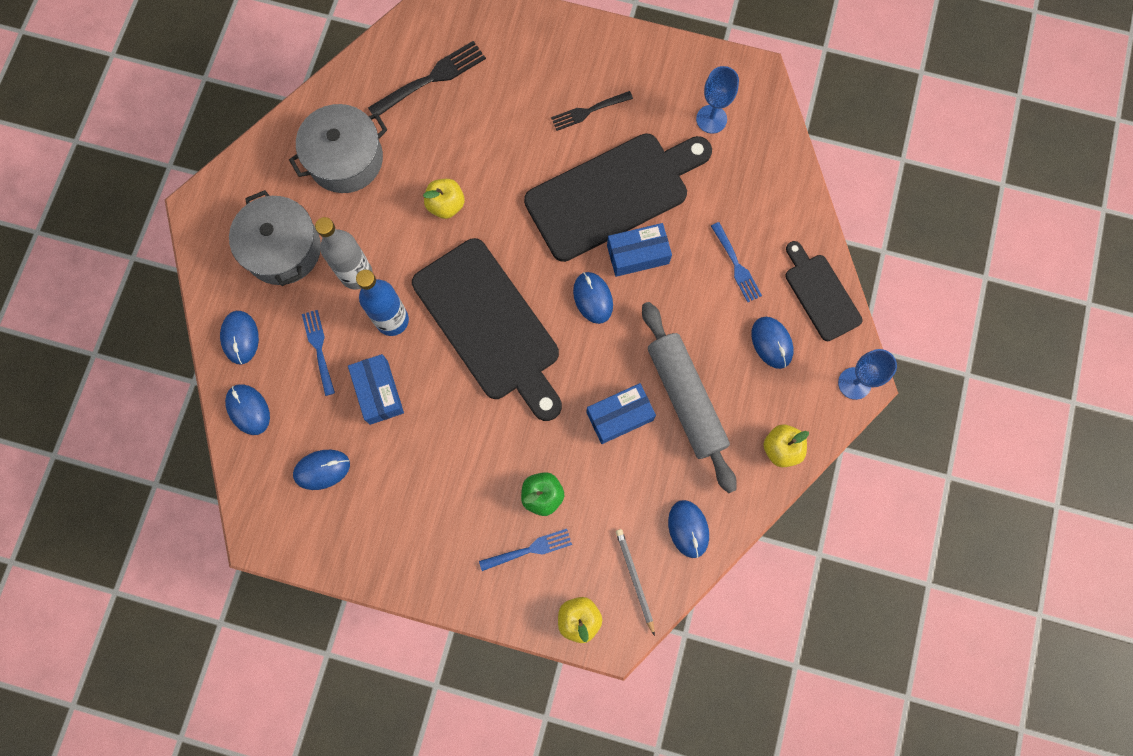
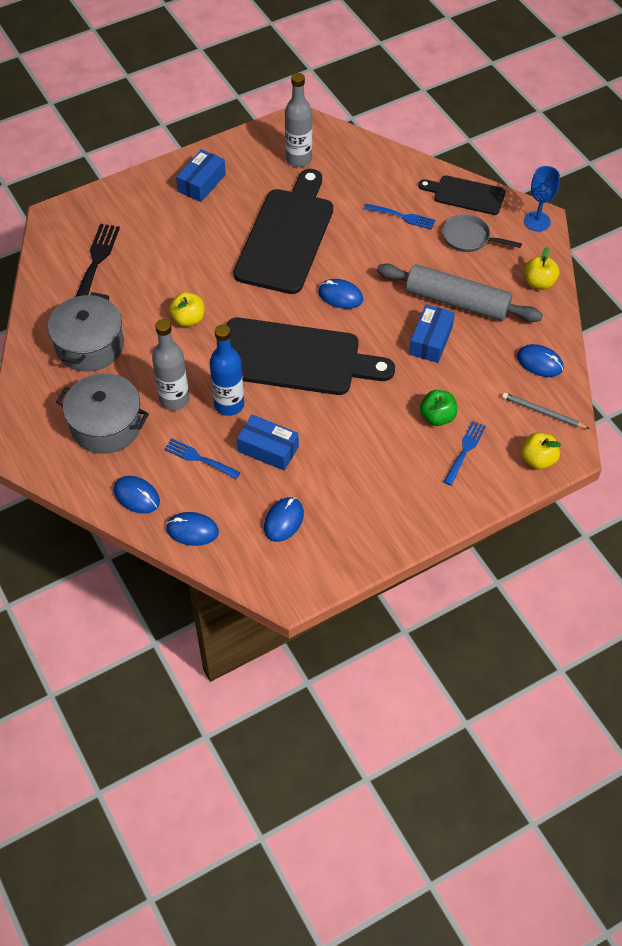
camera: 45 degrees left, 20 degrees down
(589, 111) = (219, 207): black fork -> none
(637, 254) = (339, 254): blue box -> blue box (201, 183)
(711, 119) = (298, 159): blue goblet -> grey bottle
(771, 343) = (469, 238): blue mouse -> grey pan

